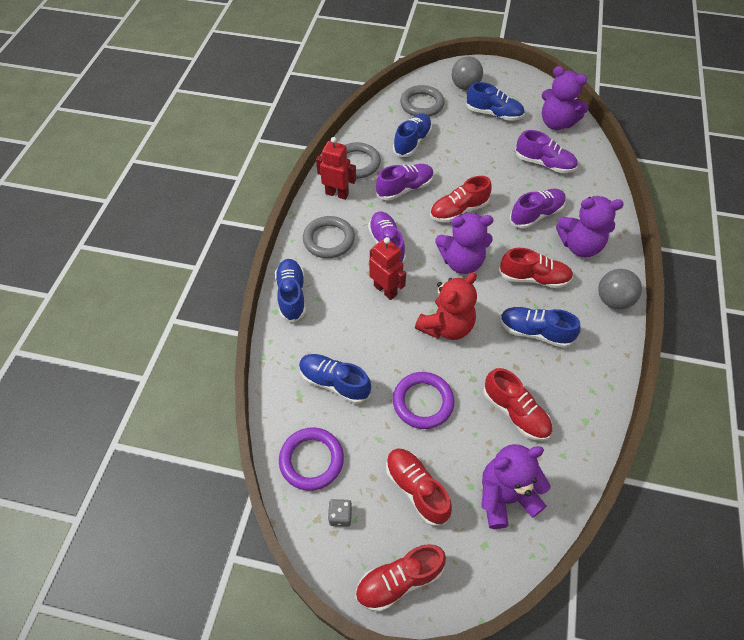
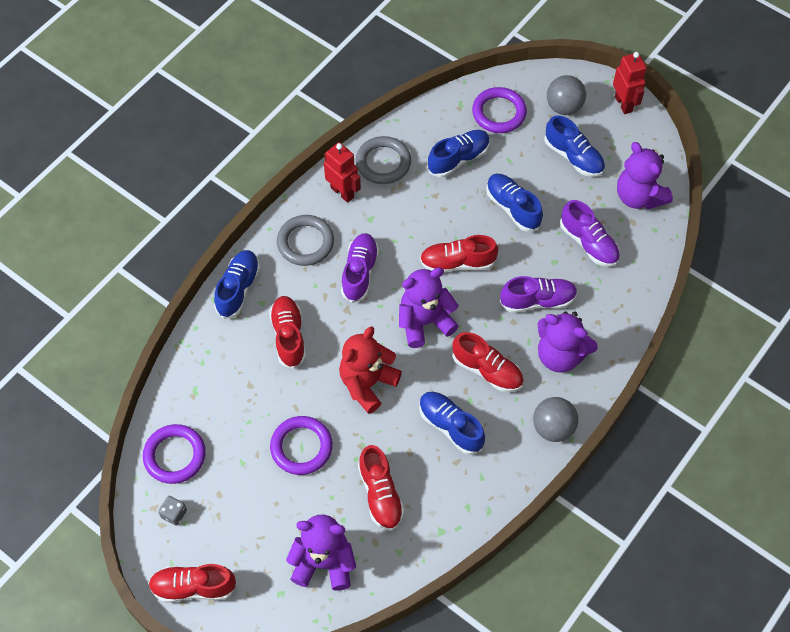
camera: 25 degrees right, 5 degrees up
(334, 383) = (232, 394): blue shoe -> blue shoe (512, 208)
(385, 290) = (331, 321): red robot -> red robot (623, 104)
(404, 189) = (416, 214): purple shoe -> none
(416, 489) = (250, 521): red shoe -> red shoe (288, 336)
(422, 104) = (499, 113): grey ring -> purple ring
(446, 326) = (367, 383): red teddy bear -> red teddy bear turned 150 degrees clockwise
(461, 262) = (424, 322): purple teddy bear -> purple teddy bear turned 135 degrees clockwise

